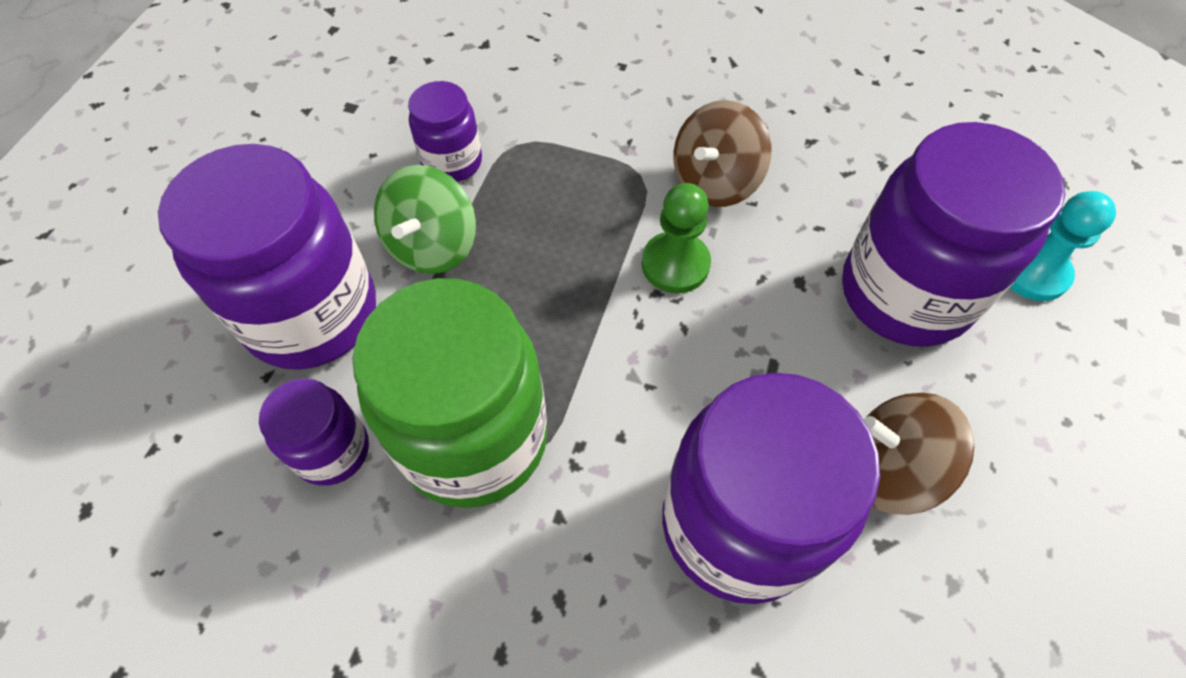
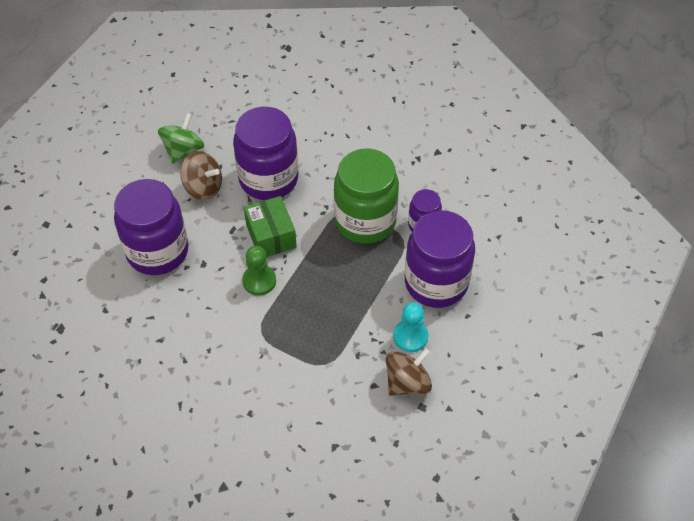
camera: 170 degrees left, 5 degrees down
(433, 246) = (377, 308): green spinning top -> green spinning top (183, 150)
(452, 162) = (363, 357): purple jar -> none
(682, 365) = (271, 236): none -> green box
(715, 182) = (223, 322): brown spinning top -> brown spinning top (407, 382)
(1032, 272) = (92, 252): turquoise pawn -> turquoise pawn (410, 336)

